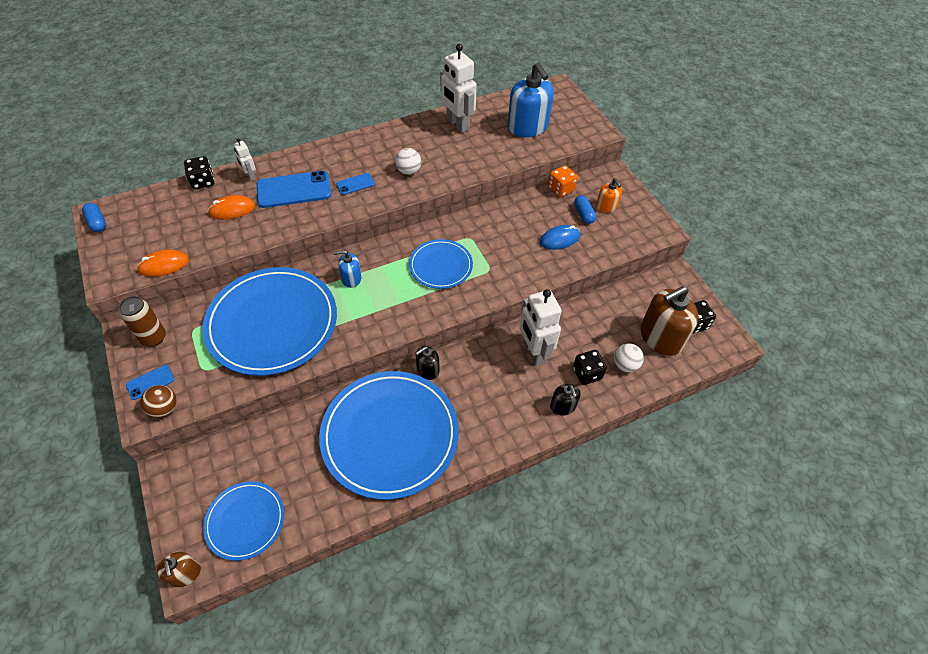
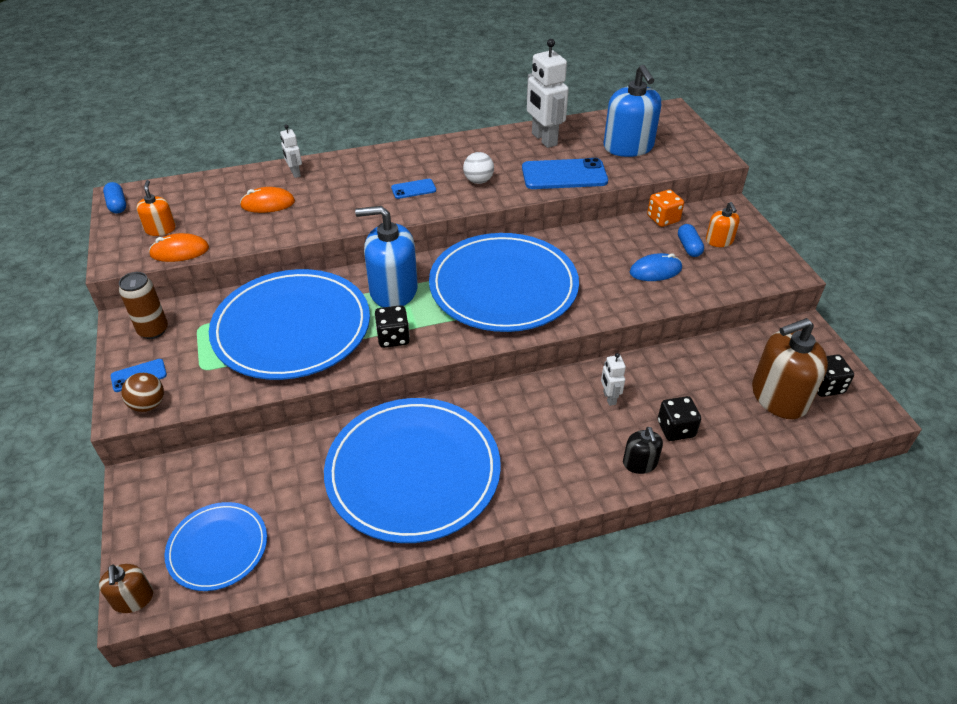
camera: 10 degrees right, 10 degrees down
(142, 244) = (160, 229): none -> orange soap dispenser
(203, 181) = (241, 174): black dice -> black dice (393, 338)
(294, 190) = (342, 190): blue phone -> blue phone (564, 175)
(351, 278) = (393, 290): blue soap dispenser -> blue soap dispenser, size x1.96
(427, 370) = (472, 404): black soap dispenser -> none
(441, 266) = (503, 286): blue plate -> blue plate, size x1.90
(534, 352) = (609, 398): white robot -> white robot, size x0.50
(625, 365) = (728, 424): white ball -> none

